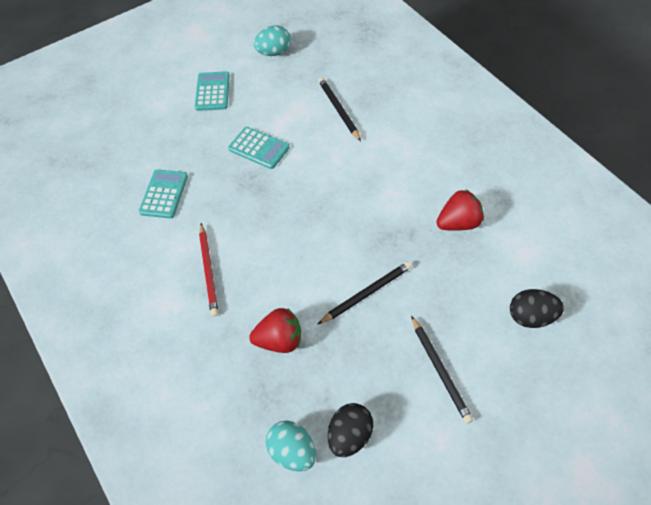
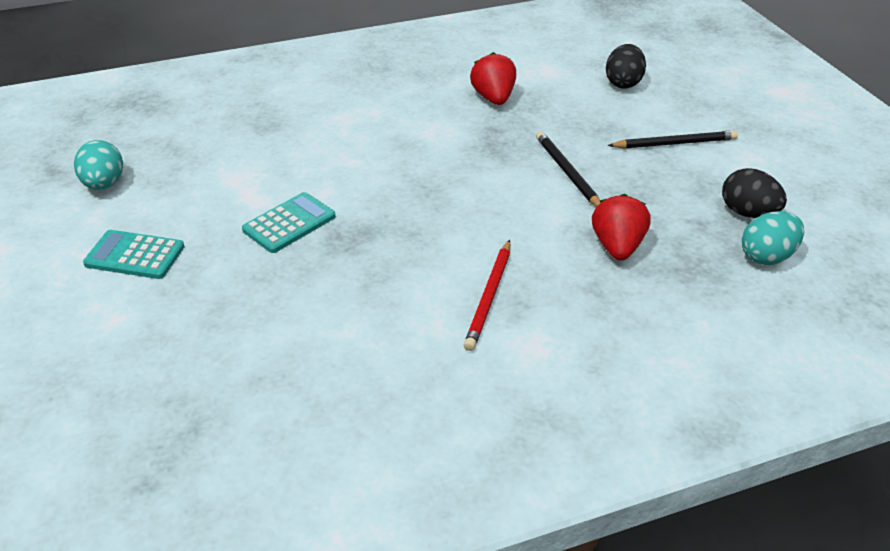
camera: 80 degrees left, 15 degrees down
(164, 194) = (321, 331): turquoise calculator -> none
(209, 271) = (489, 297): red pencil -> red pencil turned 105 degrees clockwise
(338, 110) = (267, 147): black pencil -> none

